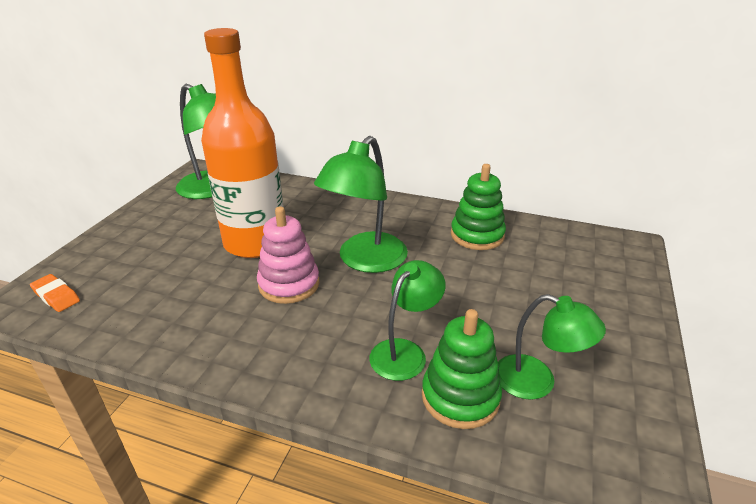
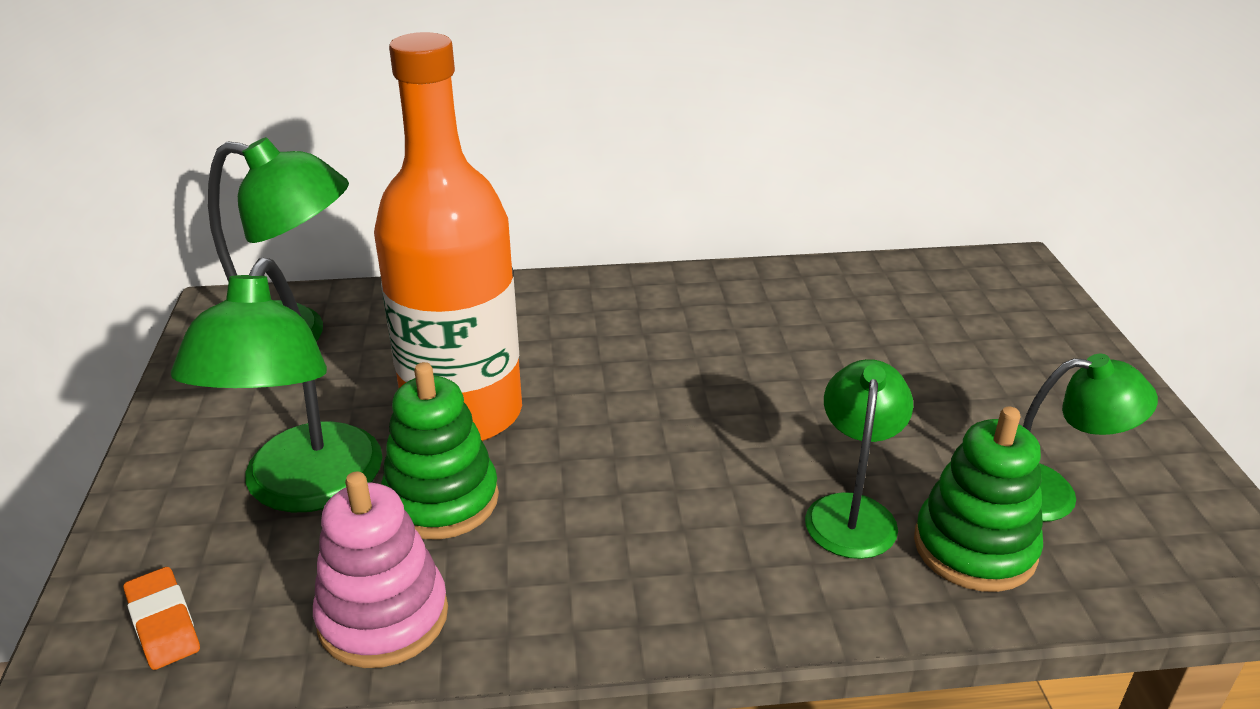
camera: 25 degrees left, 0 degrees up
(56, 296) = (163, 623): orange eraser -> orange eraser turned 45 degrees clockwise
(289, 284) = (587, 466): pink stacking toy -> pink stacking toy (383, 617)
(365, 261) = (675, 392): green lamp -> green lamp (304, 489)
(477, 235) = (807, 305): green stacking toy -> green stacking toy (441, 500)

